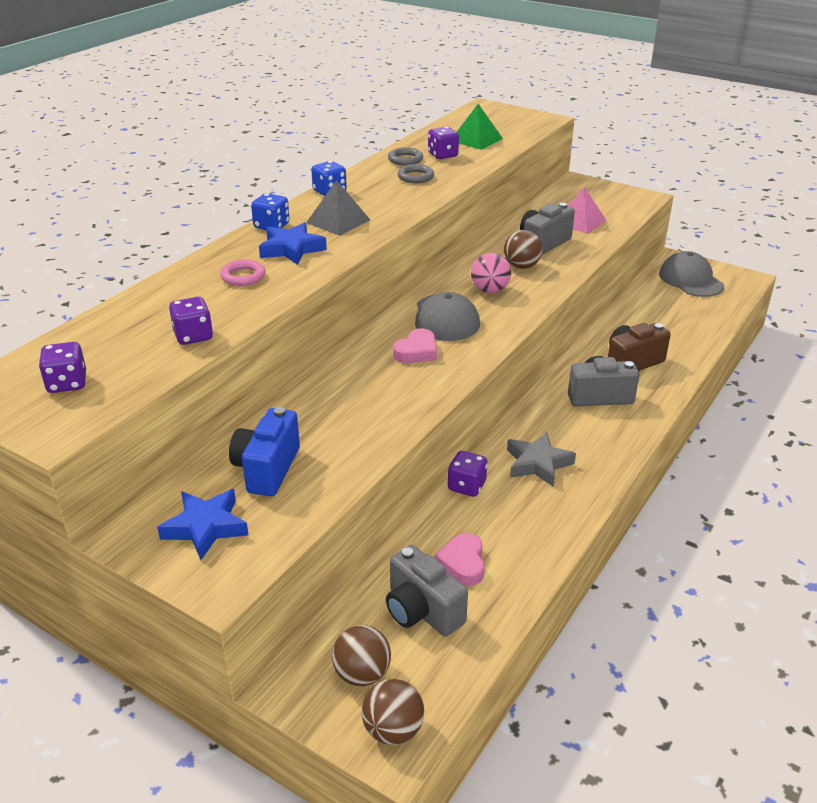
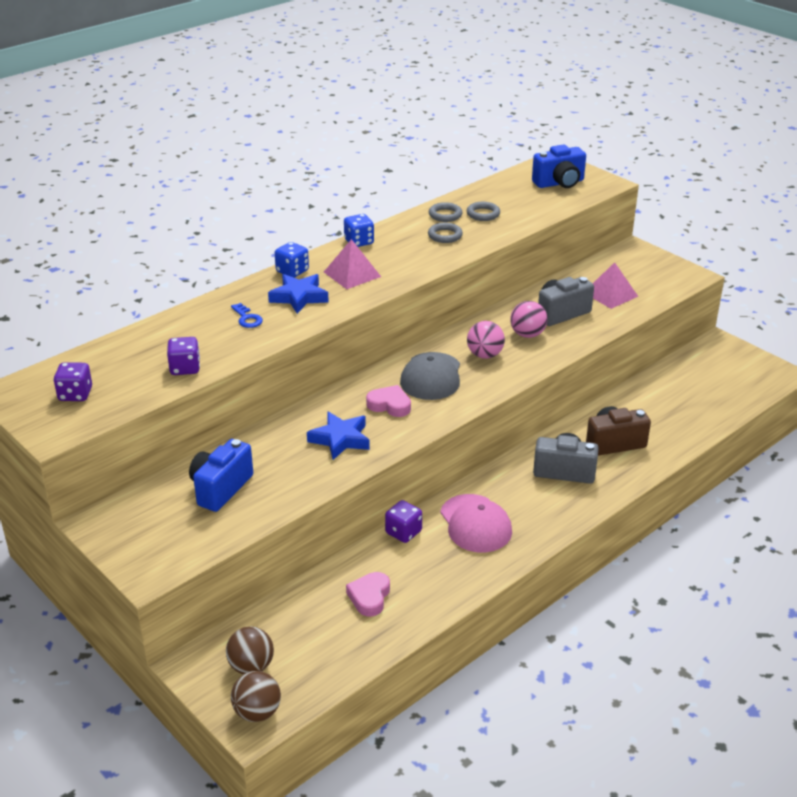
camera: 15 degrees right, 0 degrees up
(205, 527) = (155, 527): blue star -> blue star (340, 439)
(243, 276) = (247, 318): pink ring -> blue key
(338, 221) = (352, 274): grey pyramid -> pink pyramid
(417, 351) = (389, 405): pink heart -> pink heart turned 120 degrees counterclockwise
(422, 611) = (319, 628): grey camera -> none
(443, 155) = (483, 214): purple dice -> grey ring
(476, 139) = (525, 200): green pyramid -> none
(500, 123) = (559, 183): none -> blue camera
(521, 266) = (527, 334): brown ball -> pink ball
(537, 463) = (475, 523): grey star -> pink cap
(690, 280) = (721, 367): grey cap -> none

